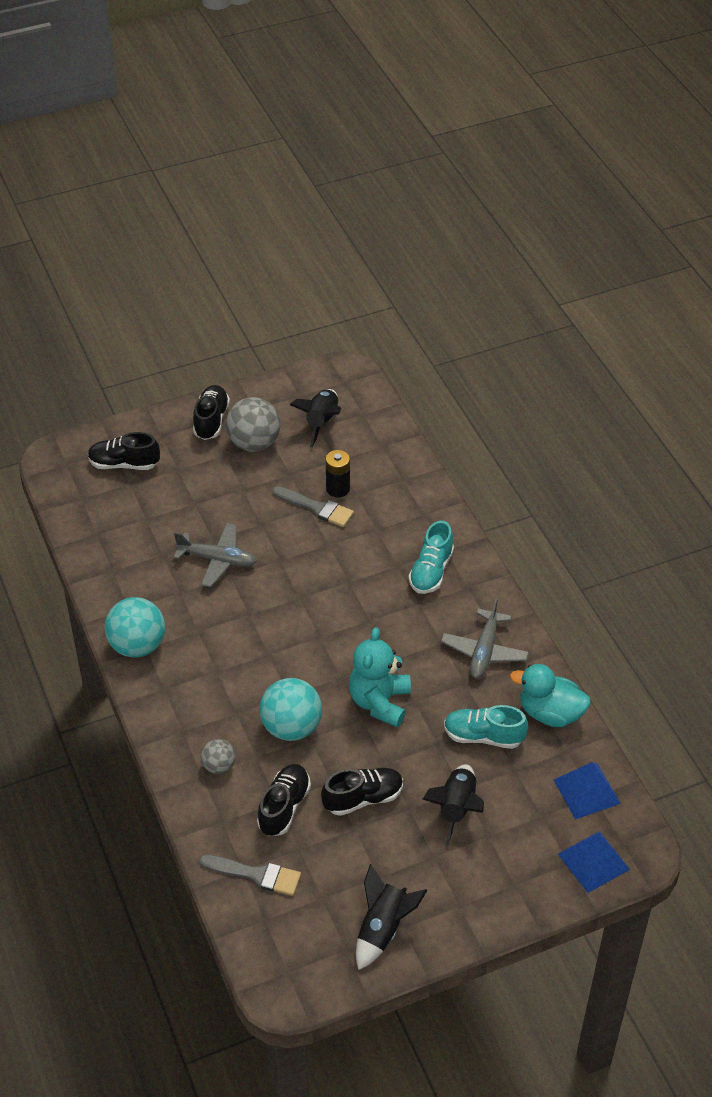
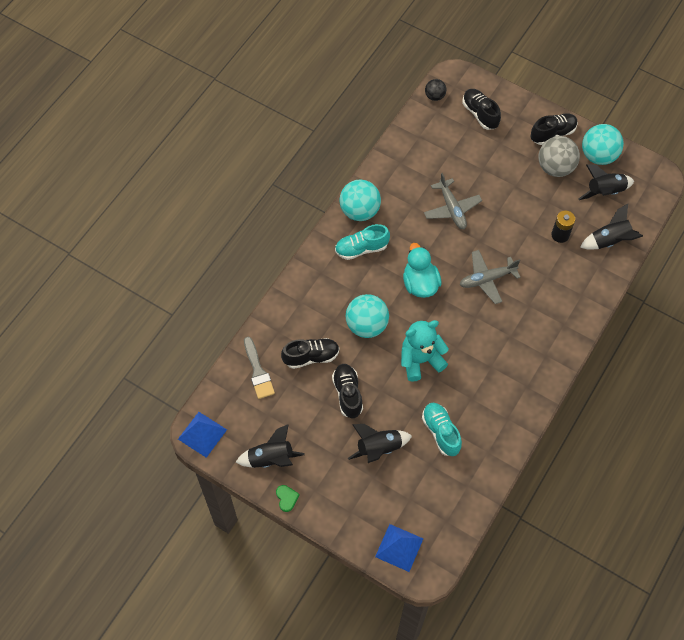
camera: 55 degrees right, 15 degrees up
(60, 489) = (434, 96): none -> black ball
(219, 766) = (312, 306): grey ball -> none
(274, 401) = (598, 155): none -> turquoise ball
(317, 508) = (535, 233): grey brush -> none
(363, 798) = (347, 394): black shoe -> black shoe turned 135 degrees counterclockwise
(382, 454) = (609, 241): none -> black rocket
(431, 571) = (540, 327): turquoise shoe -> turquoise shoe (361, 248)
(447, 942) = (286, 498): none -> green heart
(484, 651) = (504, 394): grey plane -> grey plane (487, 279)
(550, 713) = (487, 460): turquoise duck -> turquoise duck (420, 284)
(586, 791) = (446, 514): blue pyramid -> blue pyramid (202, 434)

